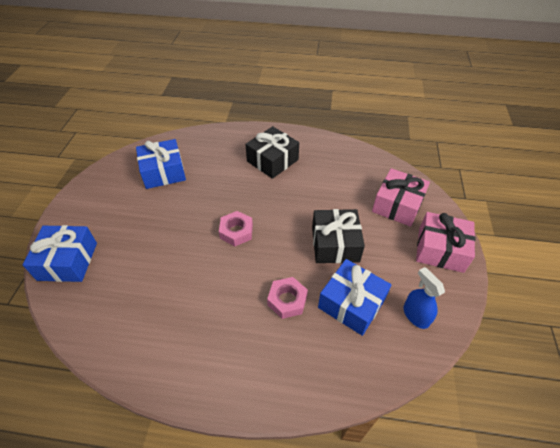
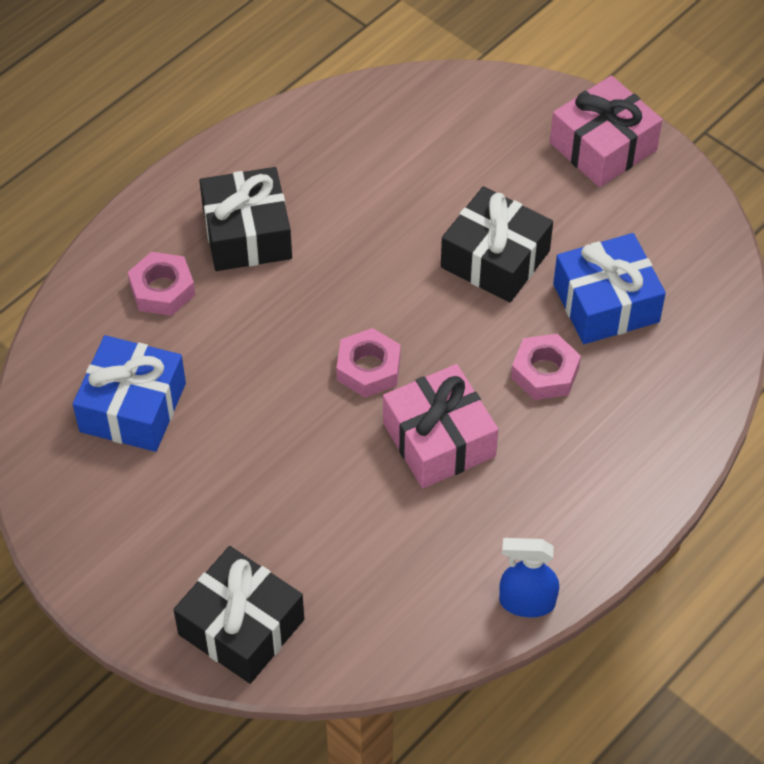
camera: 55 degrees left, 5 degrees up
(68, 261) = (241, 627): blue gift -> black gift
(225, 152) = (162, 290): none -> pink nut
(397, 205) = (487, 137): pink gift -> pink gift (439, 440)
(415, 315) = (675, 247): blue spray bottle -> blue spray bottle (526, 602)

